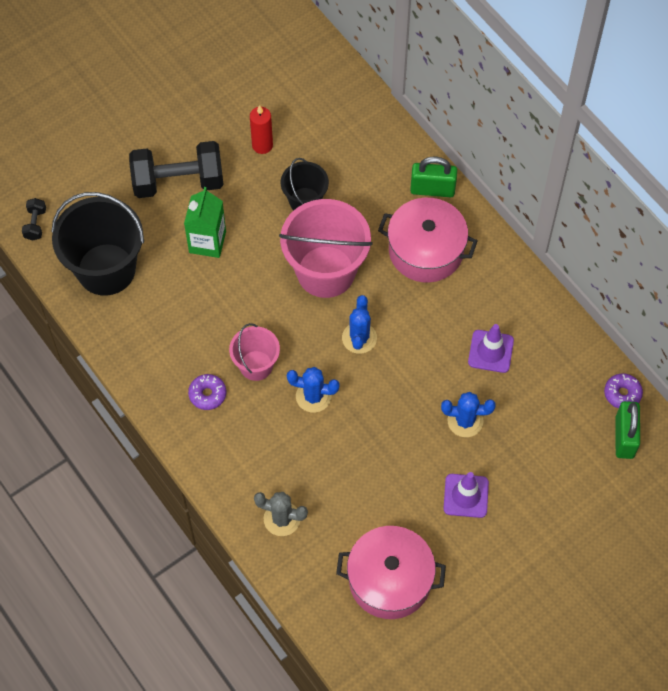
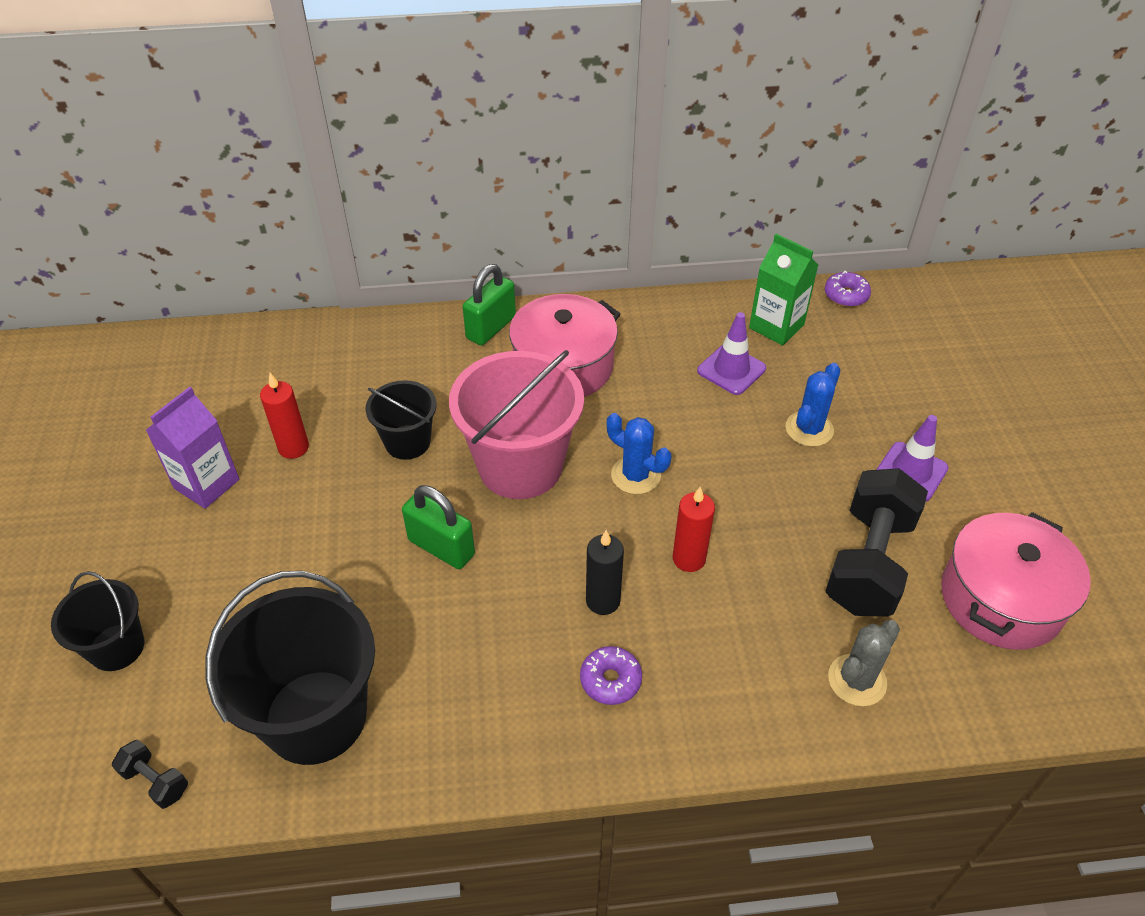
camera: 60 degrees left, 15 degrees down
(89, 155) = (117, 647): none -> black bucket
(178, 181) = (259, 559): black dumbbell -> black dumbbell (868, 562)
(207, 242) = (377, 569): green carton -> green carton (776, 326)
(209, 121) = (207, 484): none -> purple carton
(256, 365) = (603, 601): pink bucket -> black candle
(313, 396) = (689, 559): blue cactus -> red candle
(624, 437) = (899, 315): green padlock -> green padlock (441, 547)

